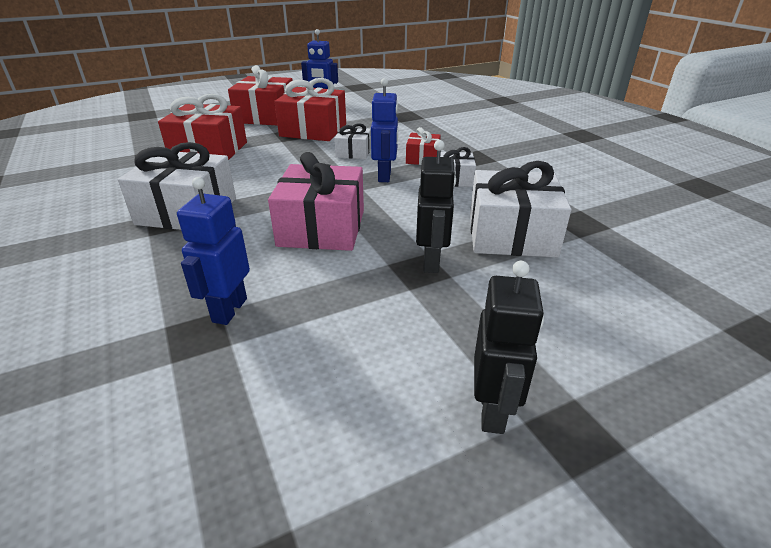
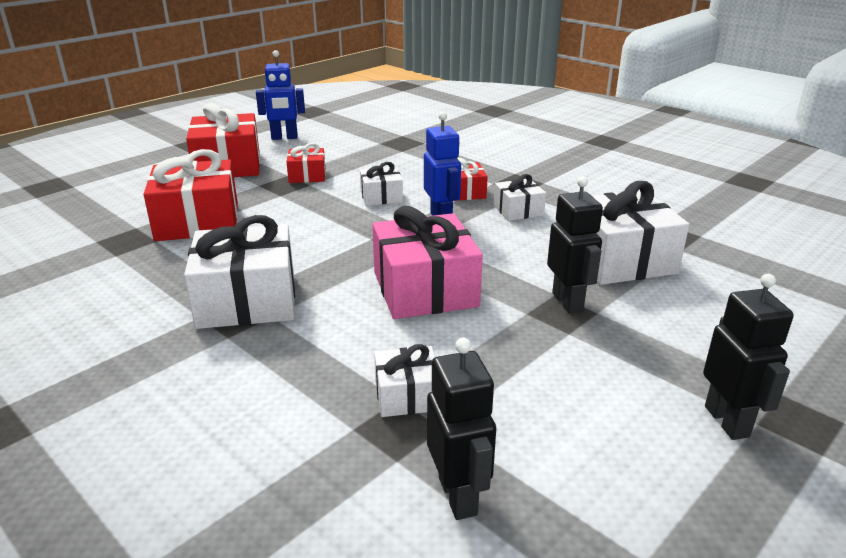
camera: 20 degrees left, 5 degrees down
(188, 408) = (458, 496): none -> black robot
(229, 310) = (407, 395): blue robot -> white gift
(313, 130) = (307, 175): red gift -> red gift, size x0.52

